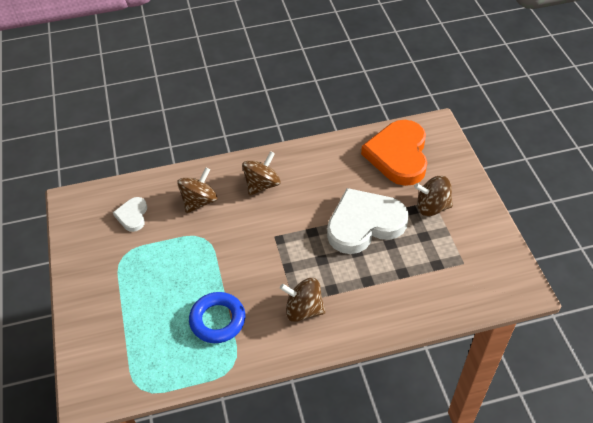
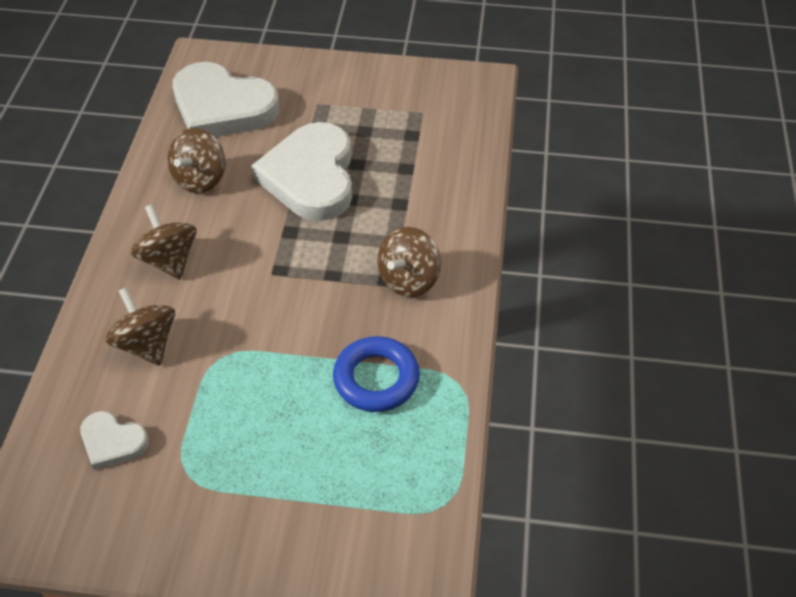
camera: 70 degrees left, 0 degrees up
(398, 155) = (222, 107): orange heart -> white heart
(432, 207) = (325, 108): brown spinning top -> brown spinning top (200, 179)

